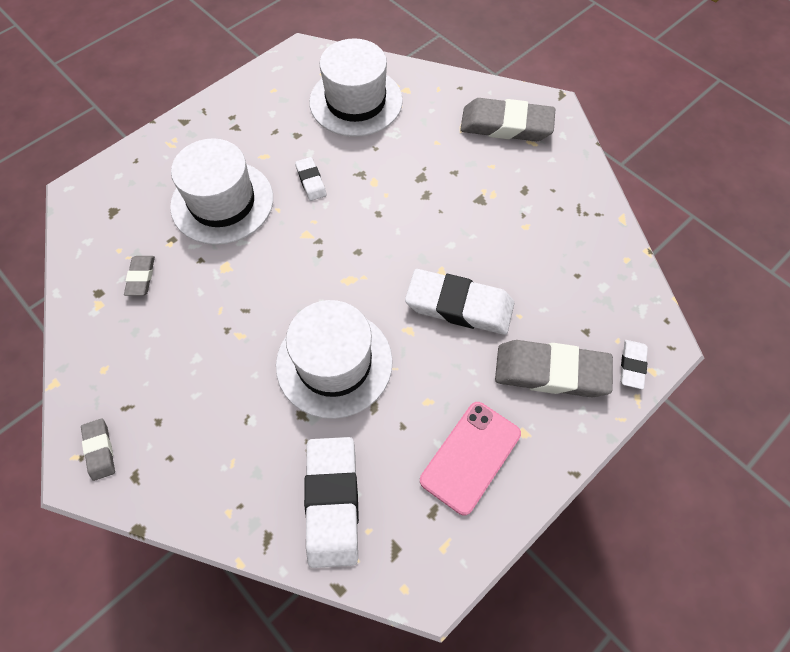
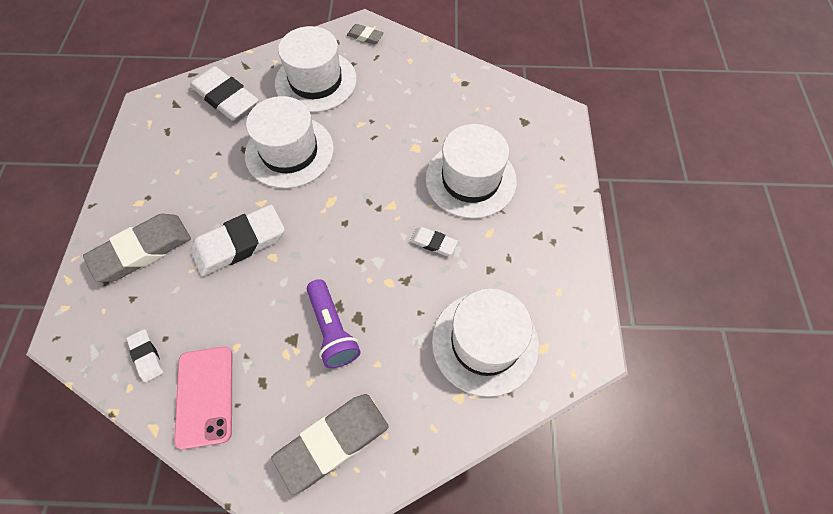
camera: 135 degrees right, 0 degrees up
(141, 277) = (454, 106): grey eraser -> none
(220, 432) = (316, 81): none -> white hat
(446, 183) = (332, 329): none -> purple flashlight
(470, 457) = (164, 168): pink phone -> pink phone (205, 396)
(632, 365) = (82, 299): white eraser -> white eraser (147, 356)

